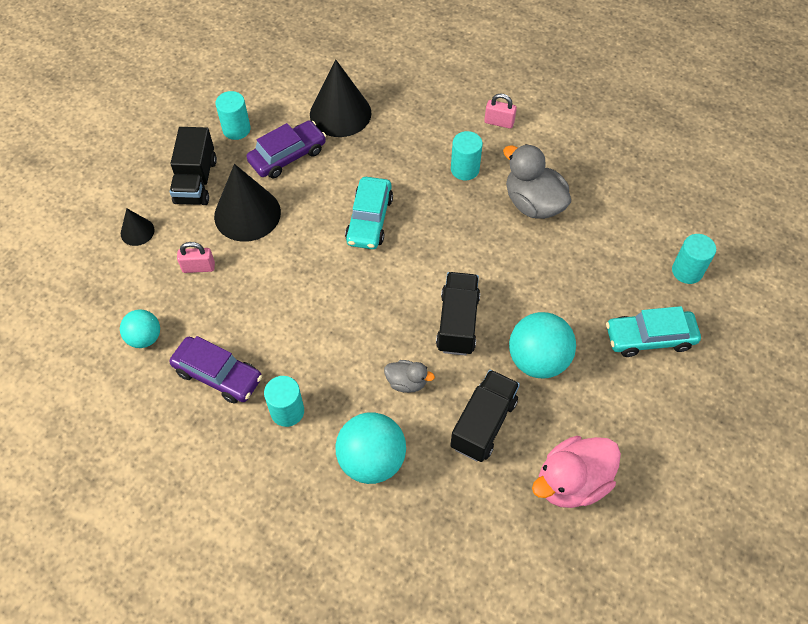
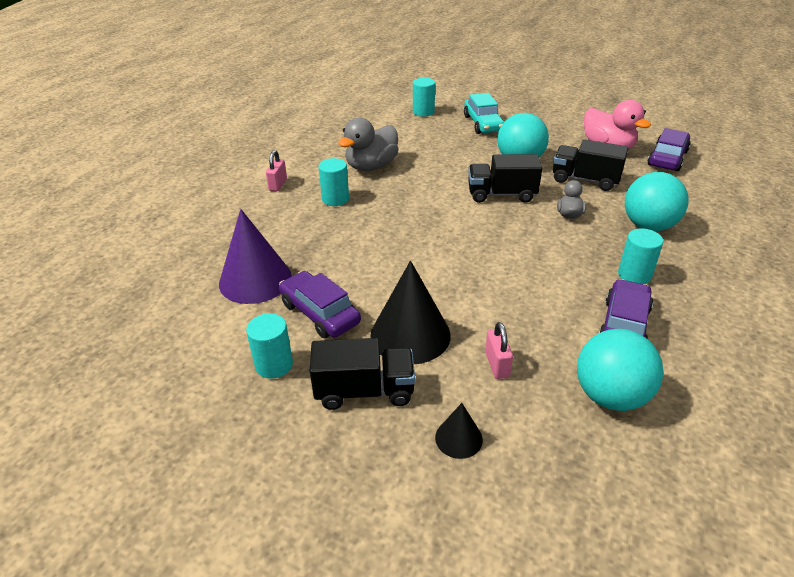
camera: 95 degrees left, 20 degrees down
(145, 338) = (610, 396): turquoise ball -> turquoise ball, size x1.66
(340, 113) = (255, 280): black cone -> purple cone
(369, 220) = (403, 247): turquoise car -> none
(535, 554) = (667, 158): none -> purple car

